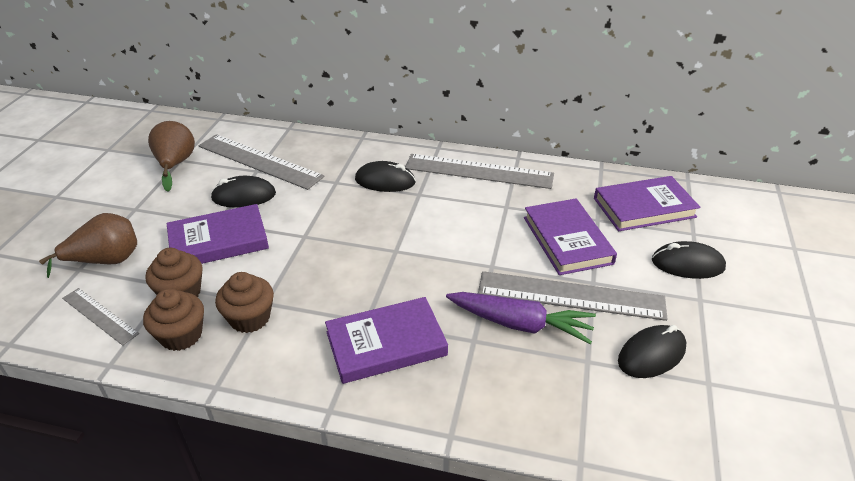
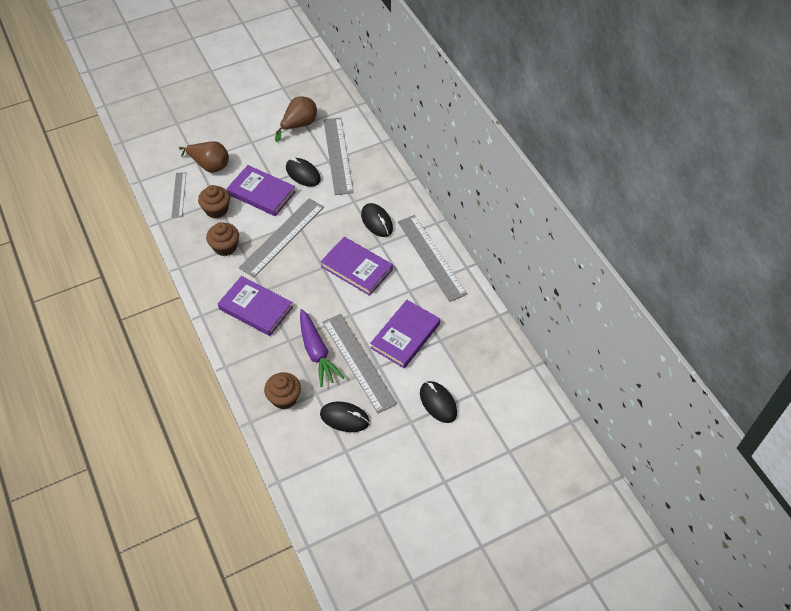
camera: 50 degrees right, 15 degrees up
(181, 335) = (194, 232): brown cupcake -> brown cupcake (284, 398)
(307, 259) = (282, 237): none -> grey ruler
(644, 208) = (476, 357): purple book -> purple book (356, 268)

